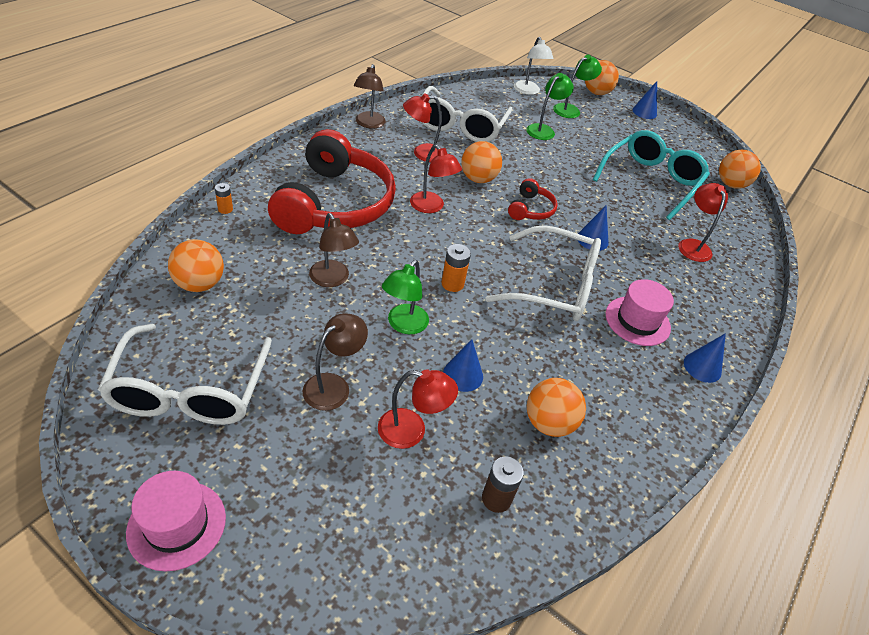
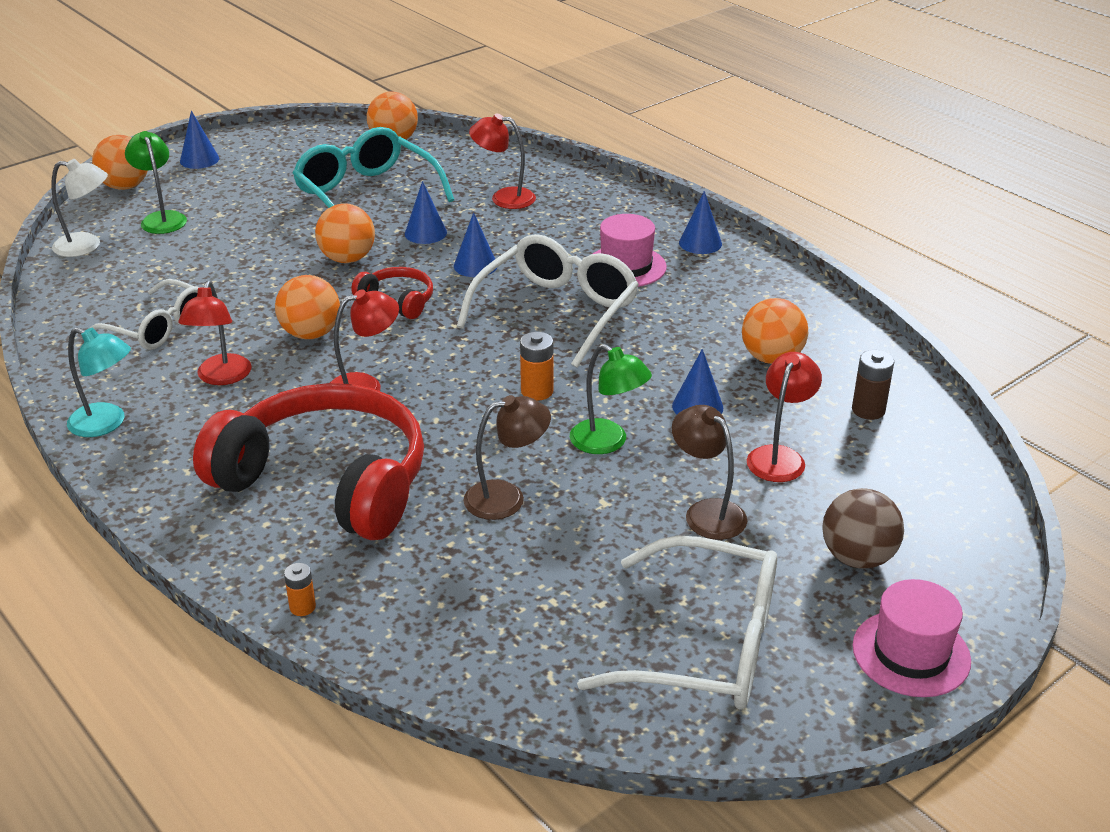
camera: 70 degrees left, 10 degrees down
(199, 284) = (489, 637): orange ball -> orange ball (347, 259)
(291, 487) = (857, 557): none -> brown ball
(368, 124) = (106, 424): brown lamp -> turquoise lamp
(460, 126) = (158, 328): white glasses -> white glasses, size x0.66
(544, 130) = (206, 253): green lamp -> none
(619, 212) = (425, 233): none -> blue cone

